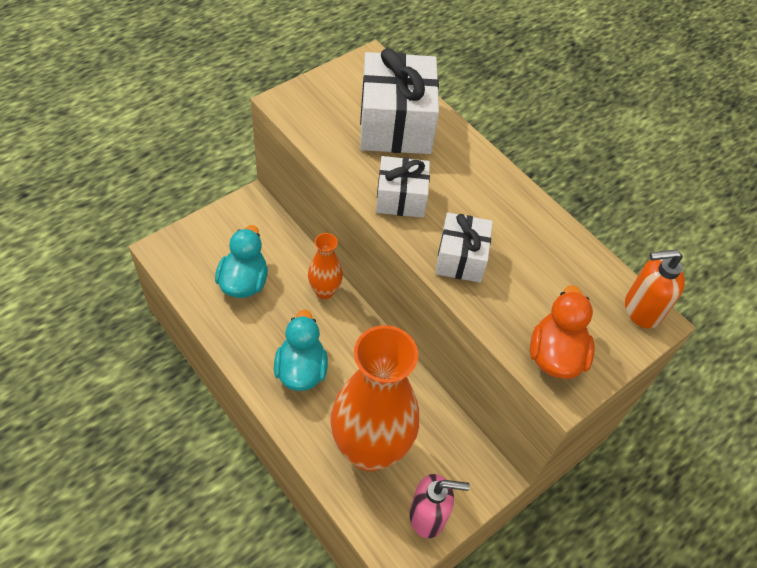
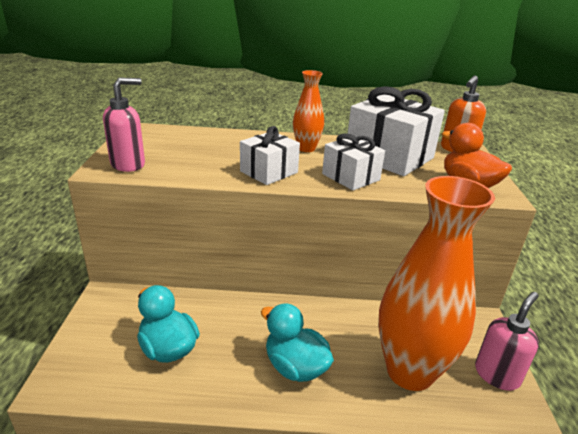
camera: 45 degrees left, 25 degrees down
(308, 109) = (128, 164): none -> pink soap dispenser
(324, 291) = (239, 307): orange vase -> orange vase (306, 148)
(395, 124) = (205, 146): white gift -> white gift (389, 156)

